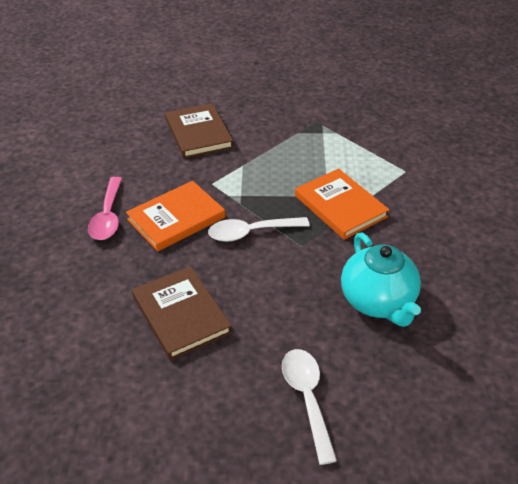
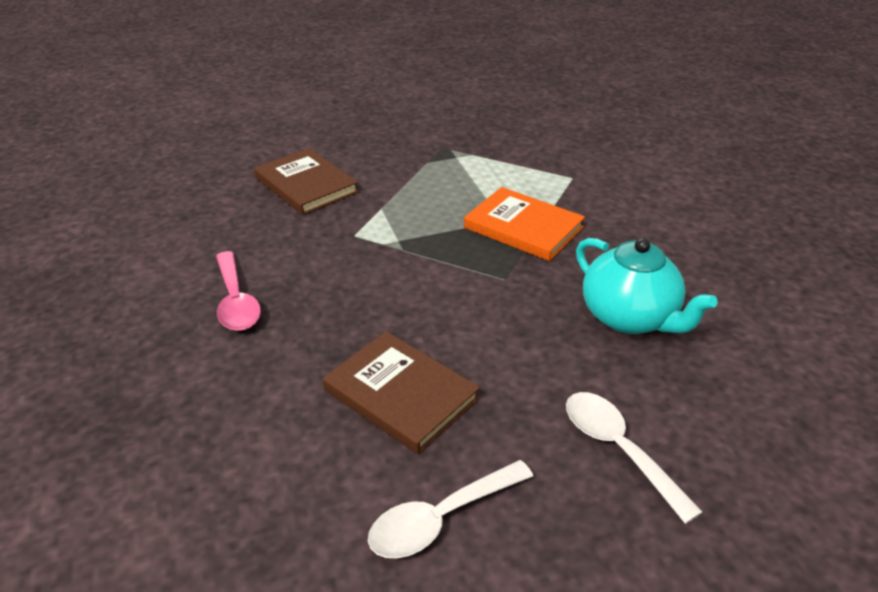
camera: 20 degrees left, 5 degrees down
(176, 218) = (330, 283): orange book -> none
(251, 232) = (435, 278): white spoon -> white spoon (441, 519)

